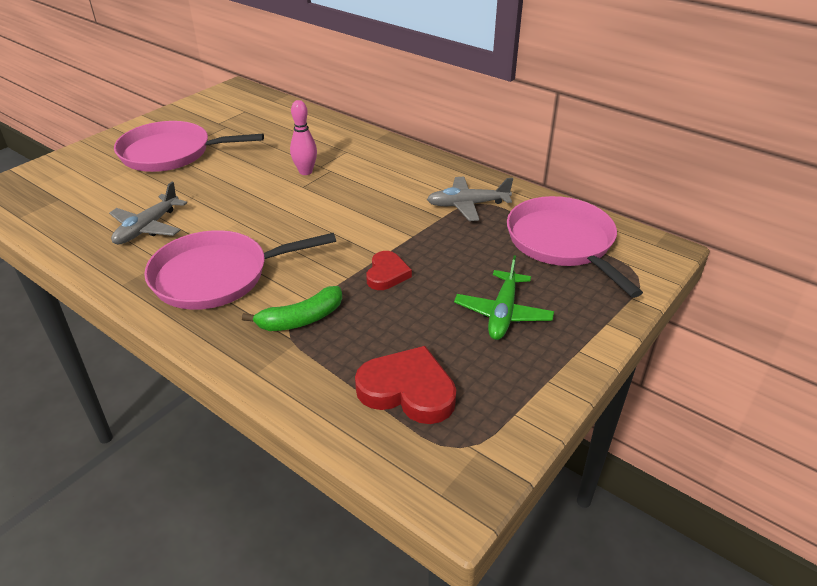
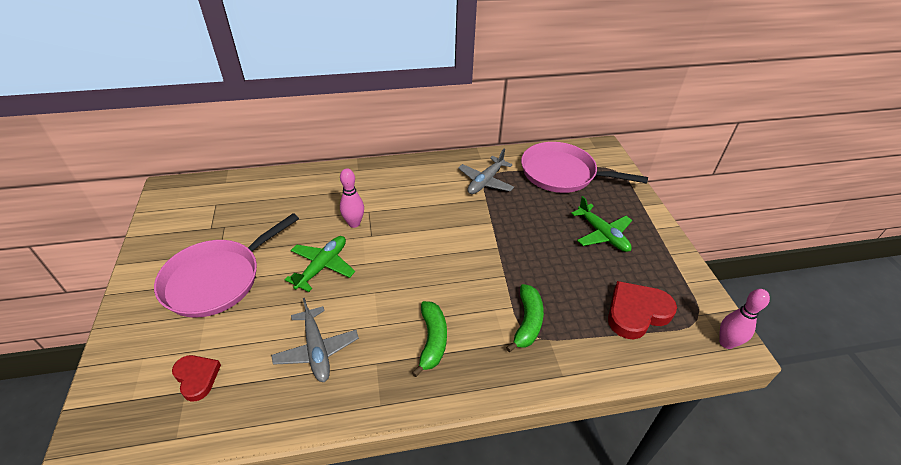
camera: 50 degrees left, 5 degrees up
(216, 276) = (432, 340): pink pan -> green banana
(237, 184) = (322, 266): none -> green plane
(387, 274) = (519, 256): red heart -> red heart (197, 378)
(450, 489) = (726, 343): none -> pink bowling pin

